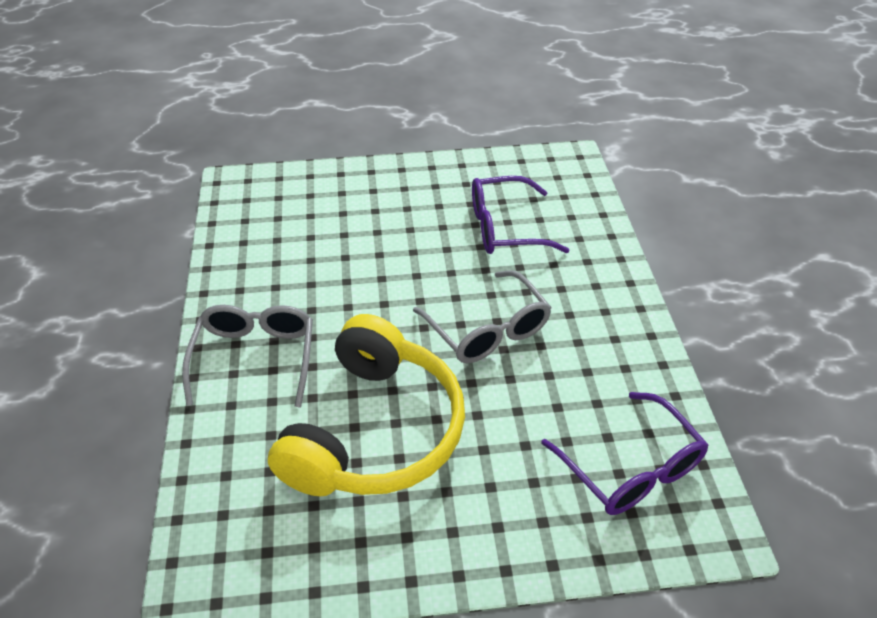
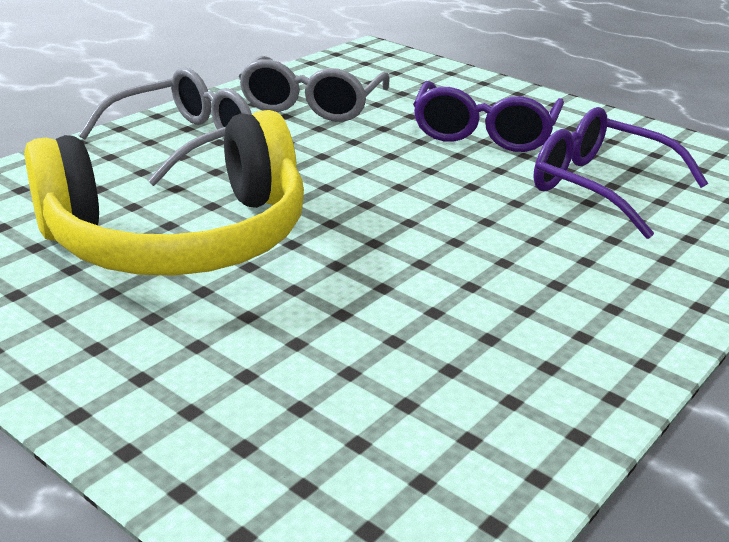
camera: 45 degrees right, 15 degrees down
(487, 329) = (431, 240): grey glasses -> grey glasses (312, 105)
(630, 467) = (382, 449): purple glasses -> purple glasses (484, 133)

